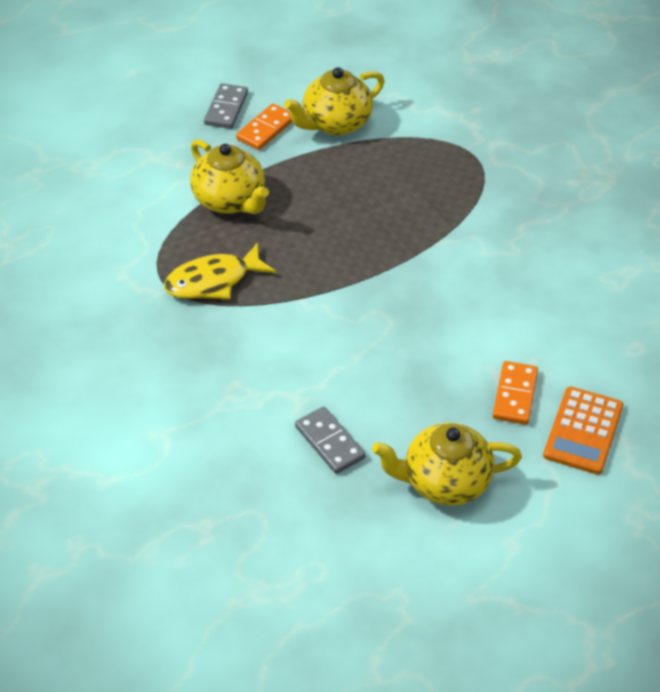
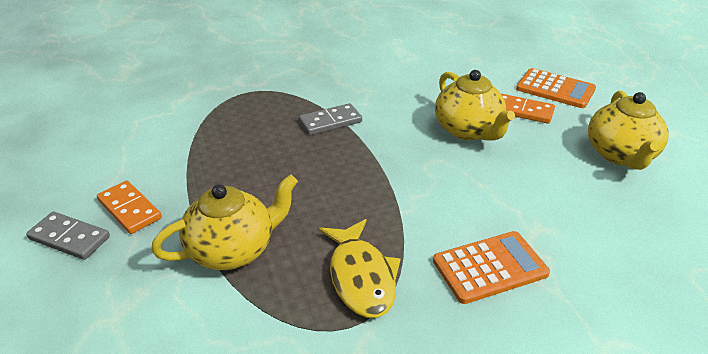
camera: 80 degrees left, 10 degrees down
(239, 363) = (490, 267): none -> orange calculator
(329, 442) = (590, 213): grey domino -> grey domino (330, 122)
(335, 123) = (155, 160): yellow teapot -> yellow teapot (468, 130)

